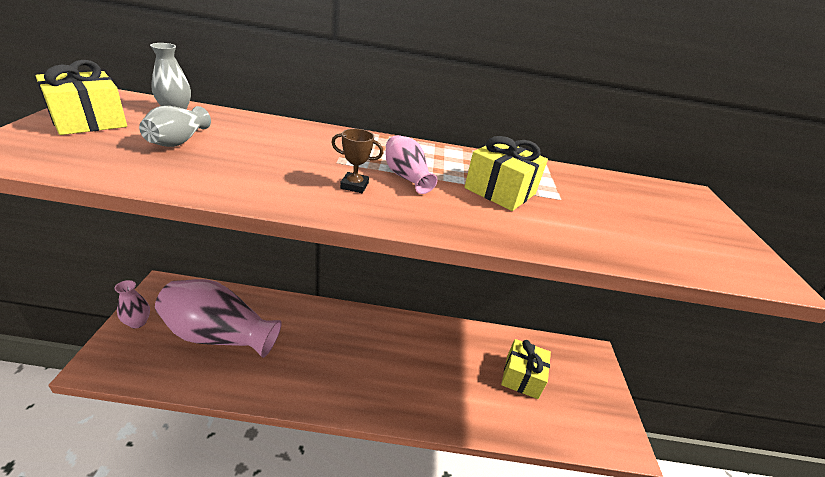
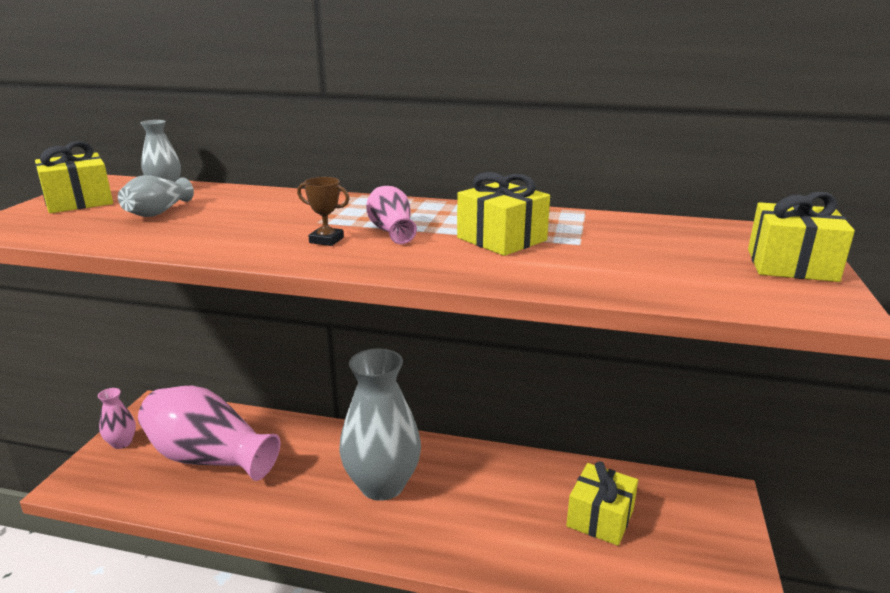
camera: 15 degrees right, 10 degrees down
(364, 355) = (382, 485): none -> grey vase
(717, 228) = (791, 265): none -> yellow gift

